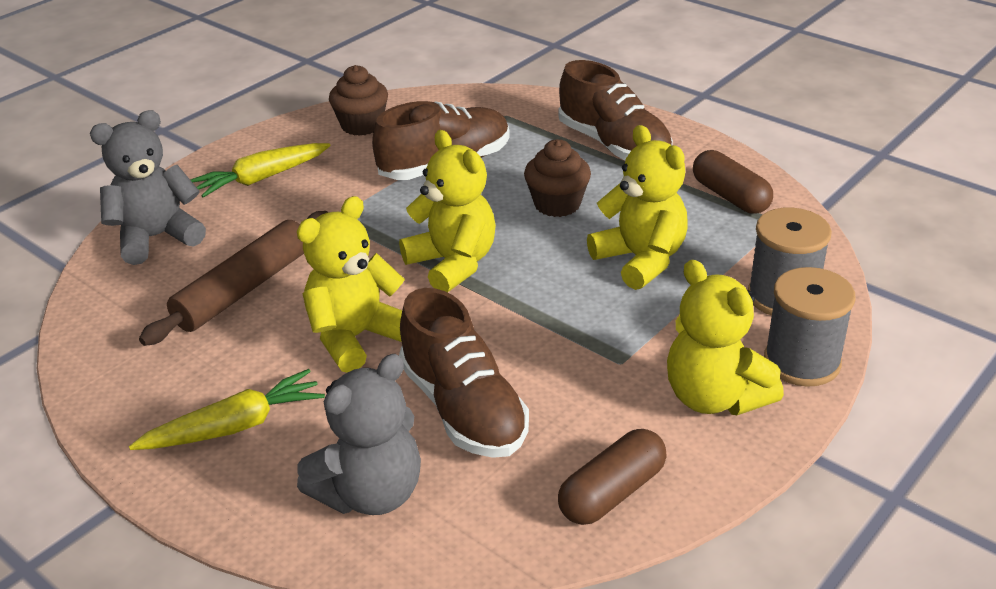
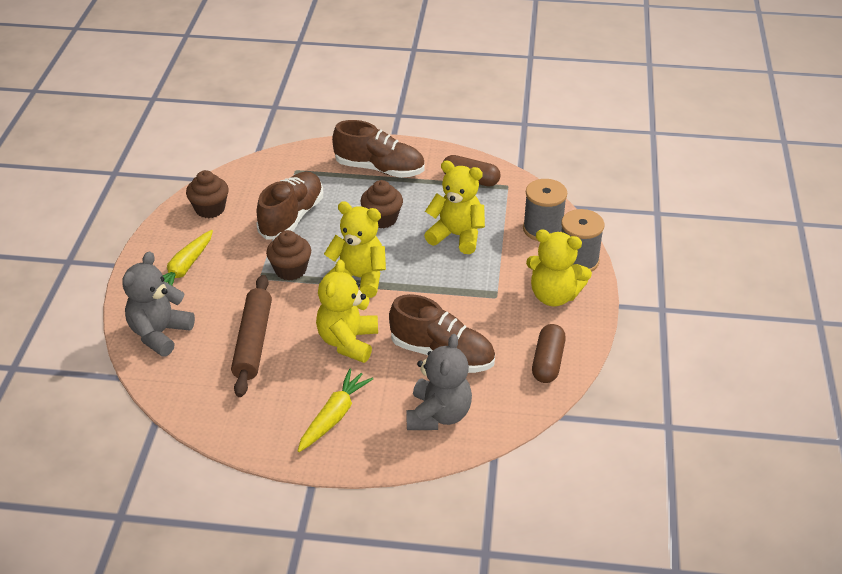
camera: 35 degrees left, 5 degrees up
(379, 223) = (290, 270): none -> brown cupcake

